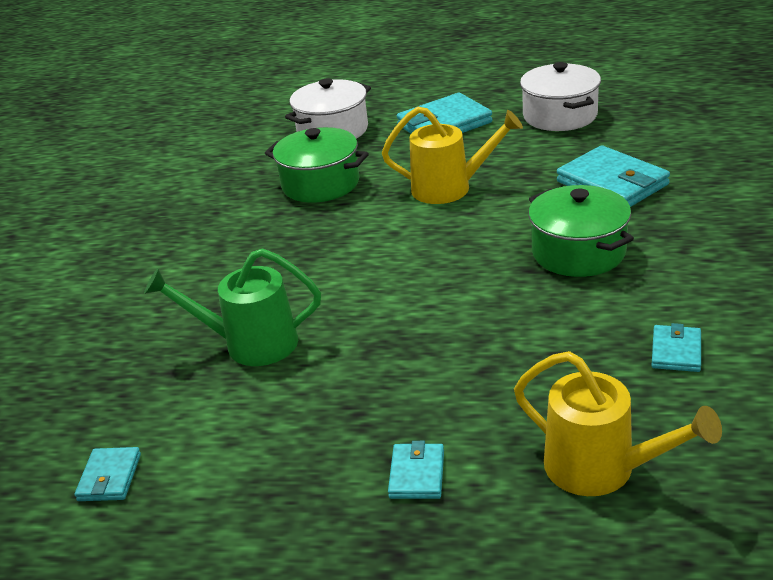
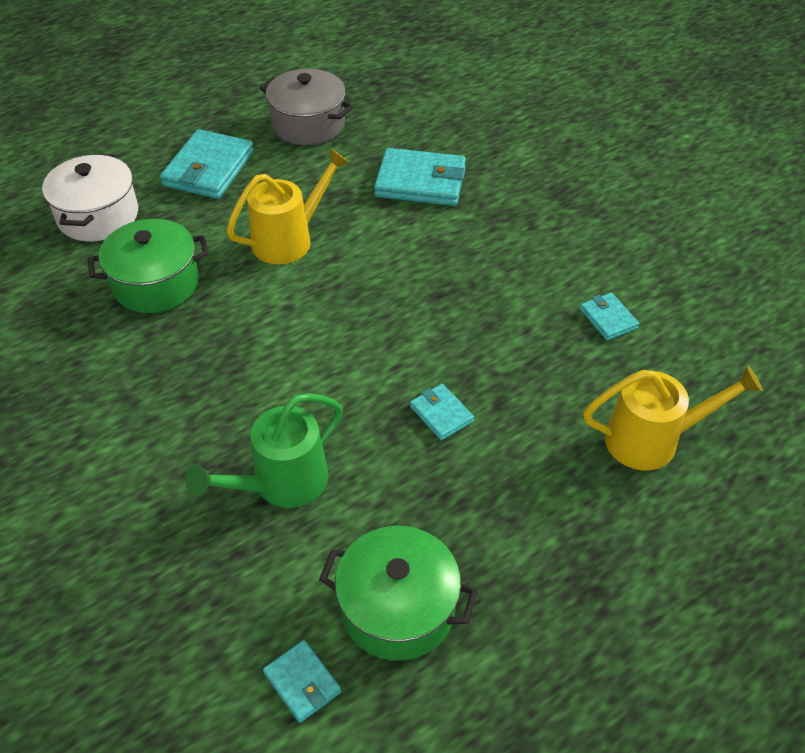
camera: 45 degrees left, 15 degrees up
(417, 474) = (542, 519): turquoise wallet -> turquoise wallet (441, 414)
(560, 116) = (308, 124): white pot -> grey pot
(578, 252) = (460, 261): green pot -> green pot (398, 608)

